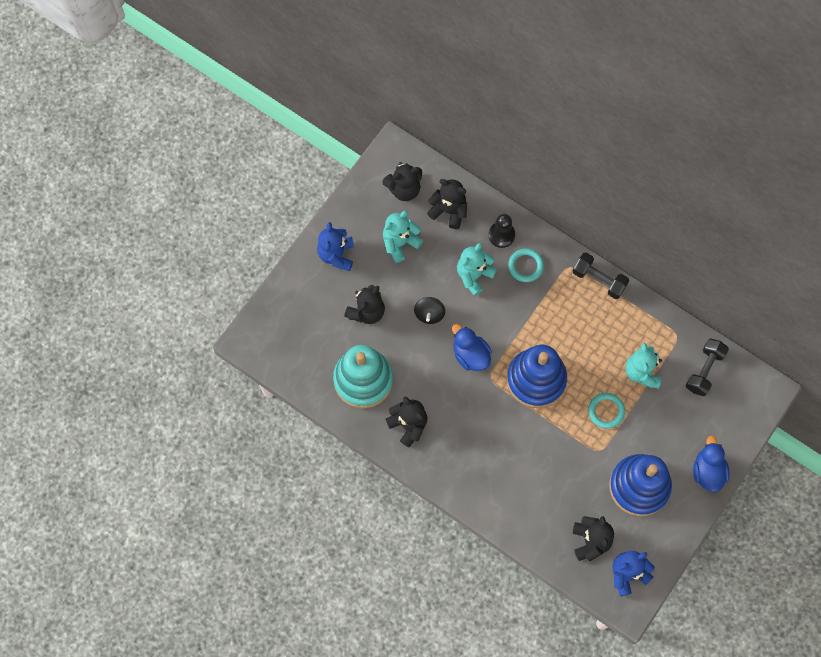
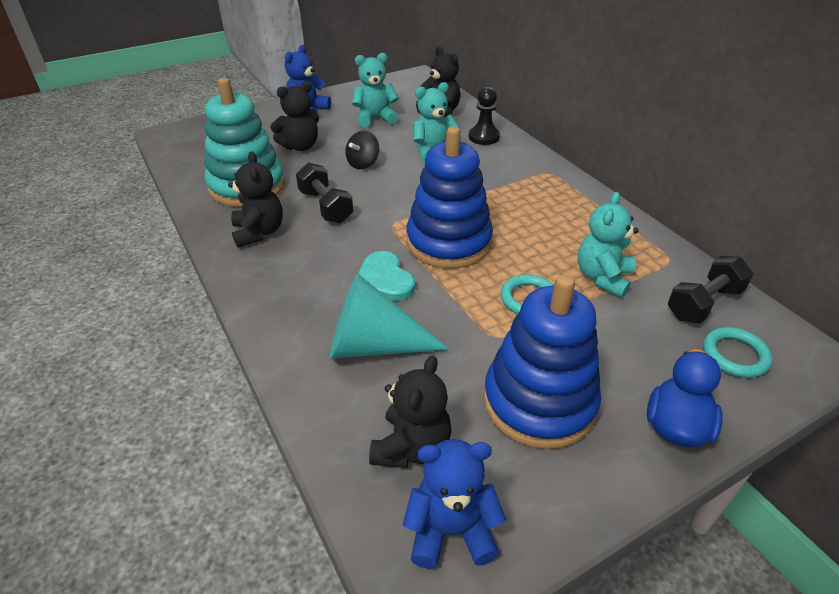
camera: 25 degrees right, 30 degrees down
(404, 189) = (407, 94): black teddy bear -> none
(470, 355) = (383, 202): blue duck -> none
(515, 433) = (384, 280): none -> turquoise heart
(525, 266) = (496, 160): turquoise ring -> turquoise ring (735, 355)
(537, 487) = (373, 345): none -> turquoise cone
(599, 280) = (580, 190): black dumbbell -> black dumbbell (325, 206)

